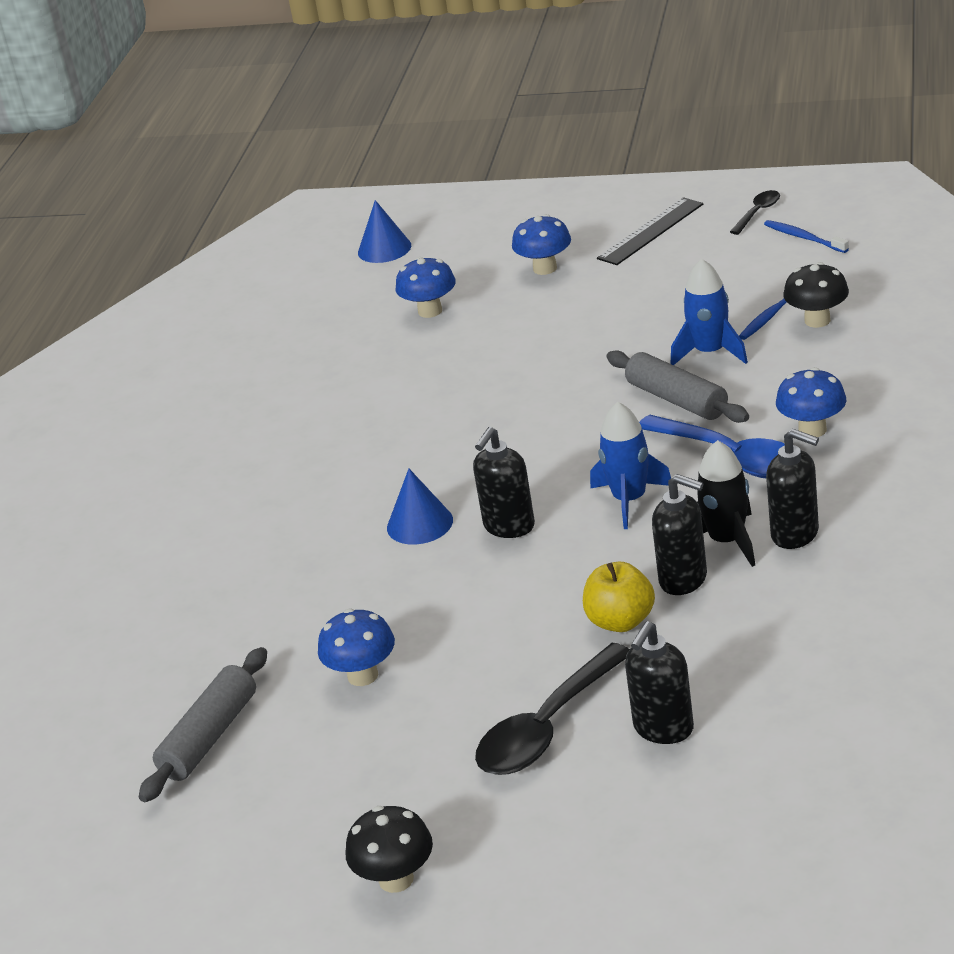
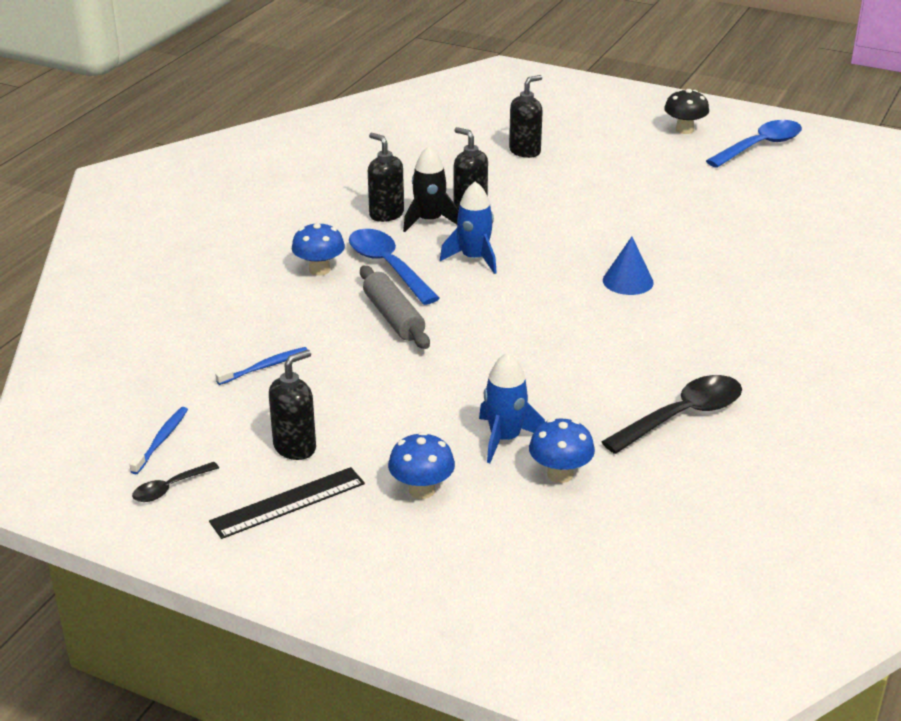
camera: 170 degrees left, 0 degrees up
(210, 737) = (786, 200): grey rolling pin -> none
(251, 869) = (760, 146): none -> blue spoon
(363, 675) = (687, 208): blue mushroom -> none
(384, 249) = (585, 588): blue cone -> none
(509, 526) = (565, 263): black soap dispenser -> black soap dispenser (295, 447)
(547, 727) = (586, 164): black spoon -> black spoon (682, 416)
(621, 621) = (520, 198): yellow apple -> none
(710, 352) = (339, 348): blue rocket -> blue rocket (505, 438)
(803, 237) = (161, 440): blue toothbrush -> blue toothbrush turned 135 degrees counterclockwise
(817, 320) = (235, 350): black mushroom -> none

